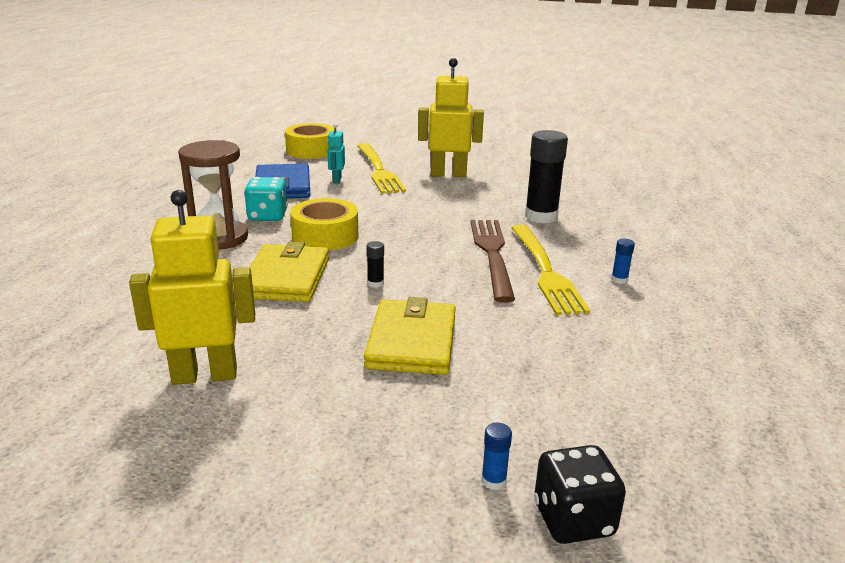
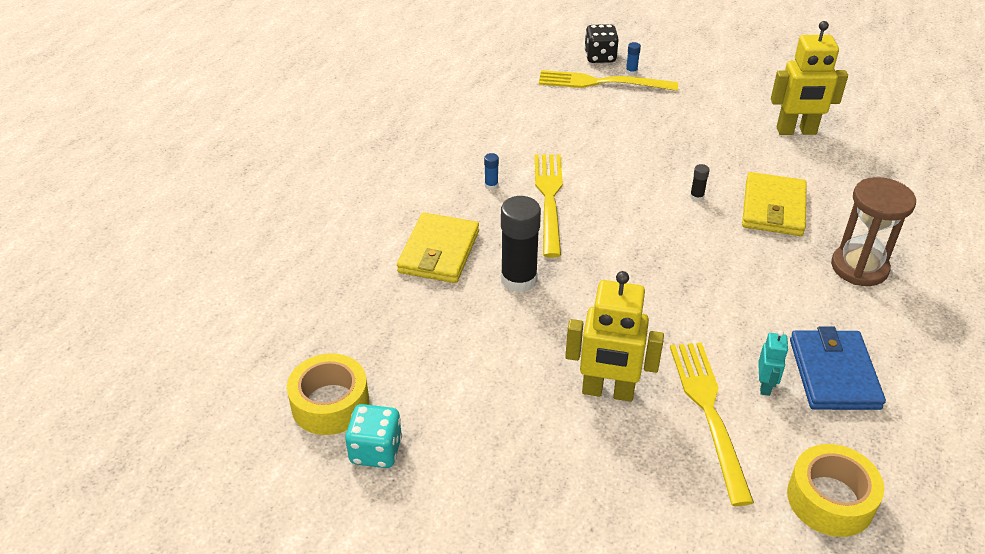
camera: 170 degrees left, 15 degrees up
(267, 216) = (826, 303): turquoise dice -> turquoise dice (376, 451)
(325, 236) = (753, 263): yellow tape -> yellow tape (330, 403)
(411, 342) = (668, 143): yellow wallet -> yellow wallet (439, 252)
(492, 254) = (590, 224): brown fork -> none
(545, 446) = (601, 82): none -> yellow fork

